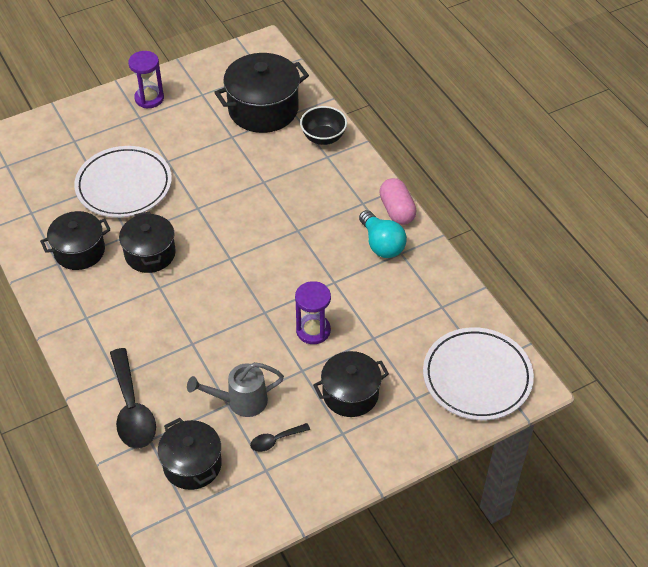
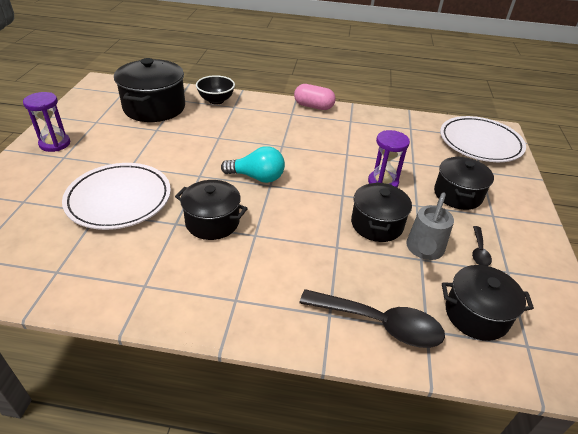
camera: 55 degrees left, 10 degrees down
(79, 251) = (151, 263): black pot -> black pot (377, 224)
(381, 244) = (335, 123): turquoise light bulb -> turquoise light bulb (257, 177)

